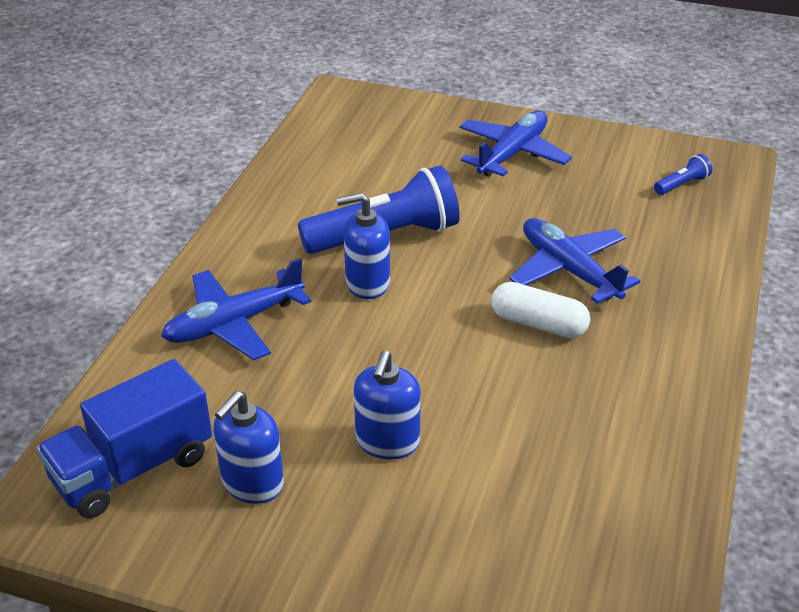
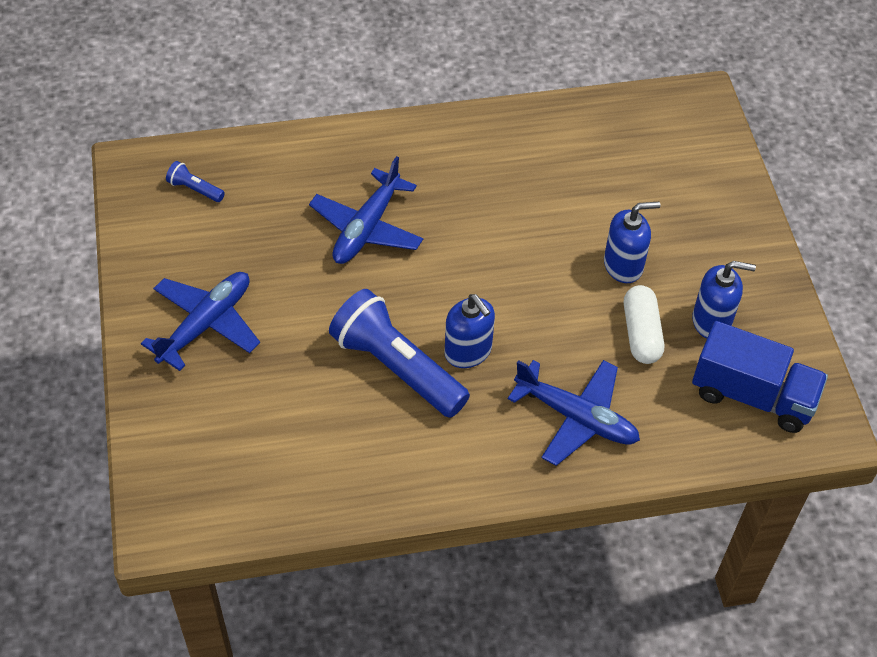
camera: 120 degrees left, 15 degrees up
(512, 153) = (206, 324): blue plane -> blue plane turned 120 degrees clockwise
(538, 324) = (446, 226): white capsule -> white capsule (641, 333)

